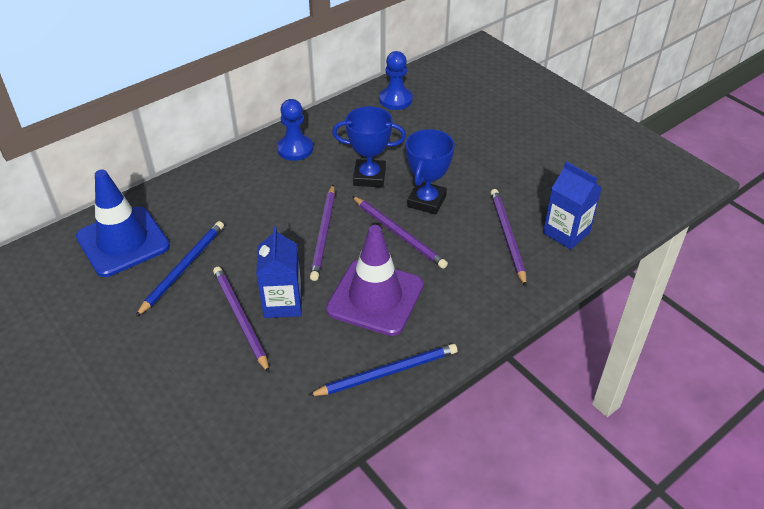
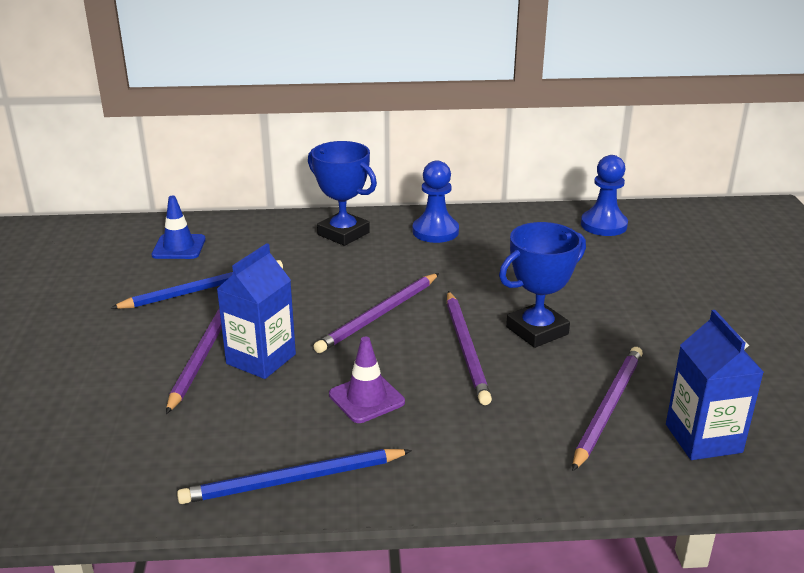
camera: 35 degrees right, 15 degrees down
(123, 242) = (179, 247): blue traffic cone -> blue traffic cone, size x0.52
(369, 177) = (491, 283): blue trophy -> blue trophy (343, 234)
(375, 297) = (366, 398): purple traffic cone -> purple traffic cone, size x0.52
(387, 372) = (293, 480): blue pencil -> blue pencil turned 150 degrees clockwise

